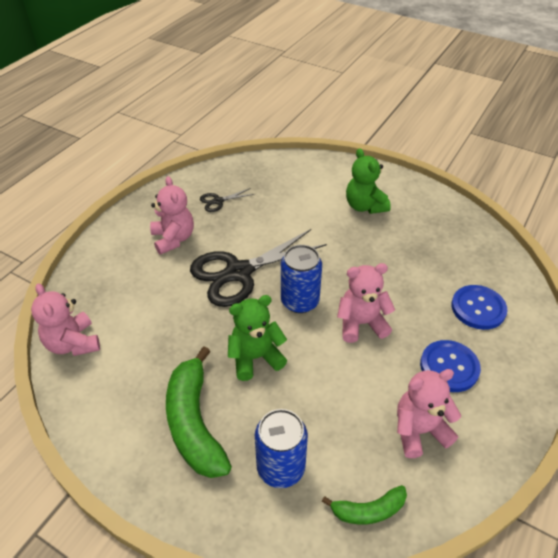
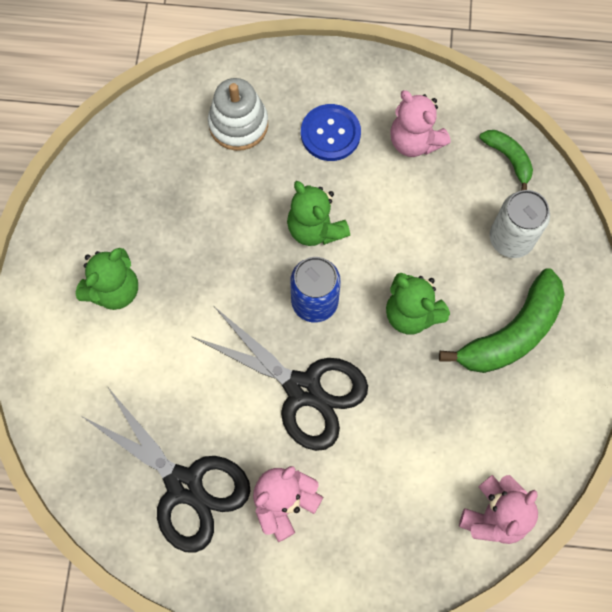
camera: 115 degrees left, 25 degrees up
(218, 201) = (184, 485): black scissors -> black scissors, size x2.29
(281, 467) = (511, 239): blue can -> white can
(361, 324) = (315, 228): pink teddy bear -> green teddy bear
(478, 308) = (238, 124): blue button -> white stacking toy

